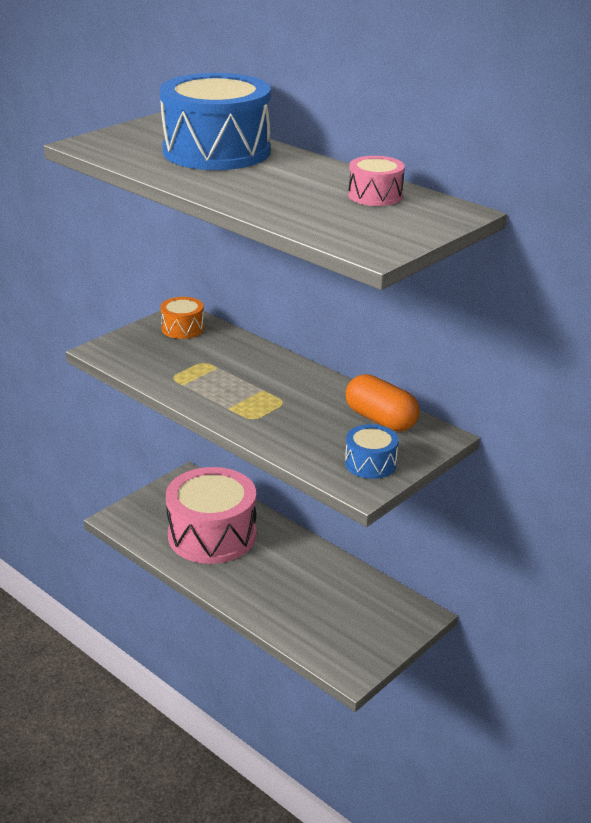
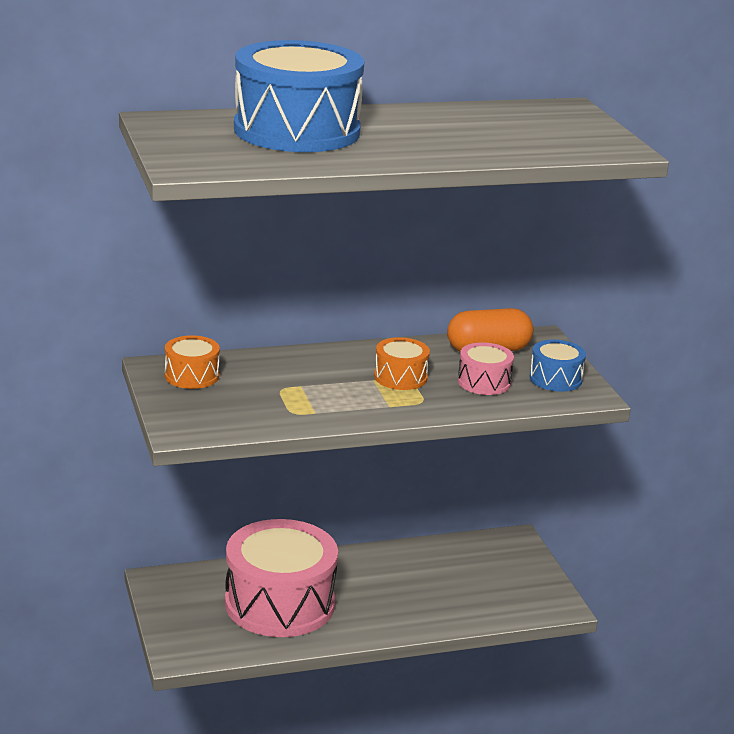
camera: 60 degrees left, 5 degrees down
(281, 398) = (400, 377): none -> orange drum
(375, 195) = (498, 117): pink drum -> pink drum (484, 382)

